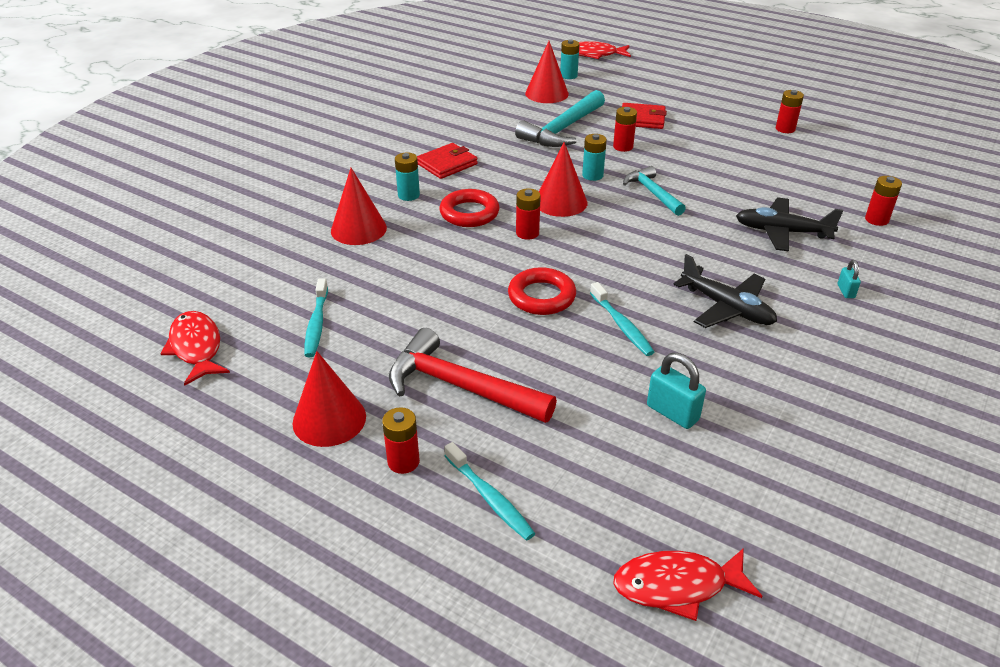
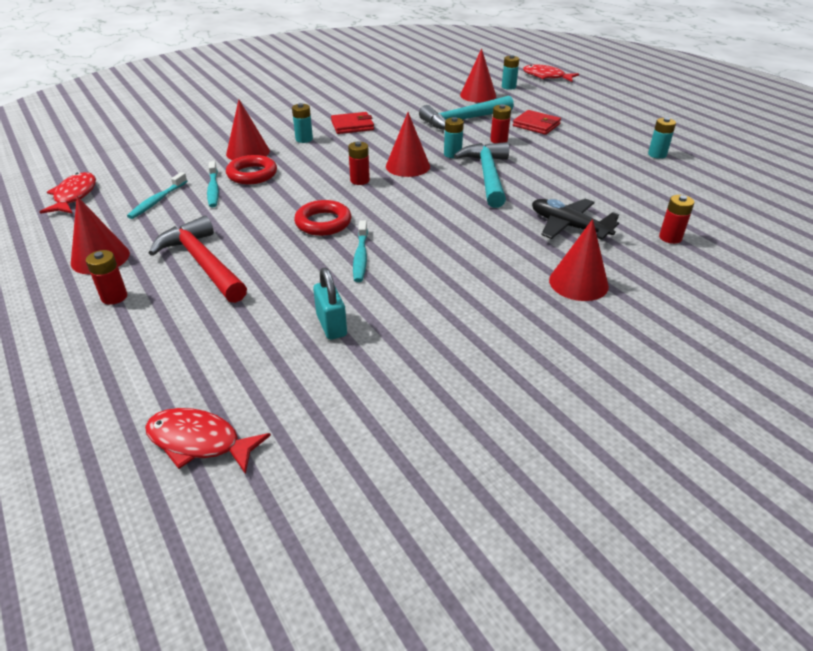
camera: 25 degrees right, 0 degrees up
(469, 213) = (333, 159): red ring -> red ring (252, 174)
(490, 498) = (141, 337): turquoise toothbrush -> turquoise toothbrush (213, 189)
(652, 193) = (487, 175): turquoise hammer -> turquoise hammer, size x1.61
(726, 308) = (458, 267): black plane -> none
(785, 129) = (657, 154): red battery -> turquoise battery
(846, 291) = (578, 283): turquoise padlock -> red cone

